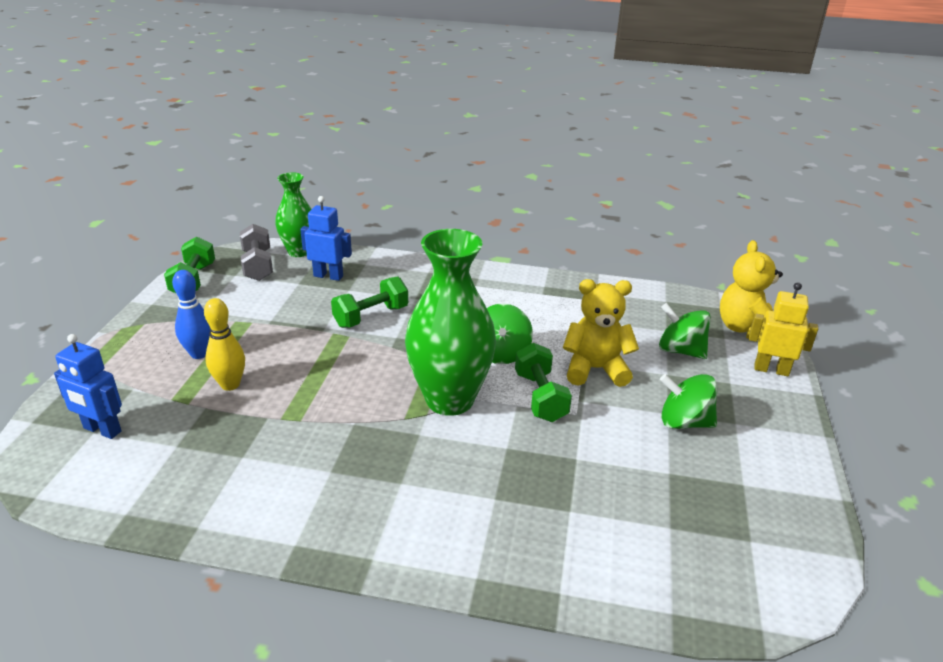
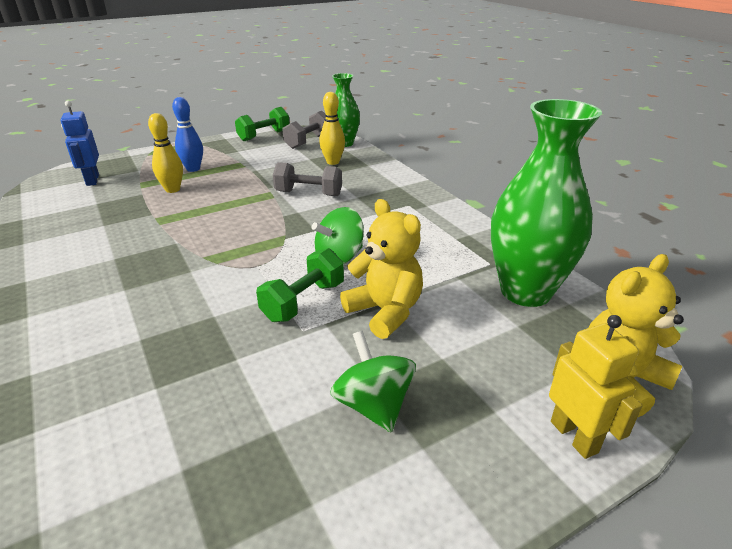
camera: 50 degrees right, 0 degrees up
(328, 276) = (333, 162): blue robot -> yellow bowling pin
(371, 316) = (308, 193): green dumbbell -> grey dumbbell
(449, 400) = (247, 264): green vase -> green vase (525, 291)
(680, 350) = (497, 349): green spinning top -> none

